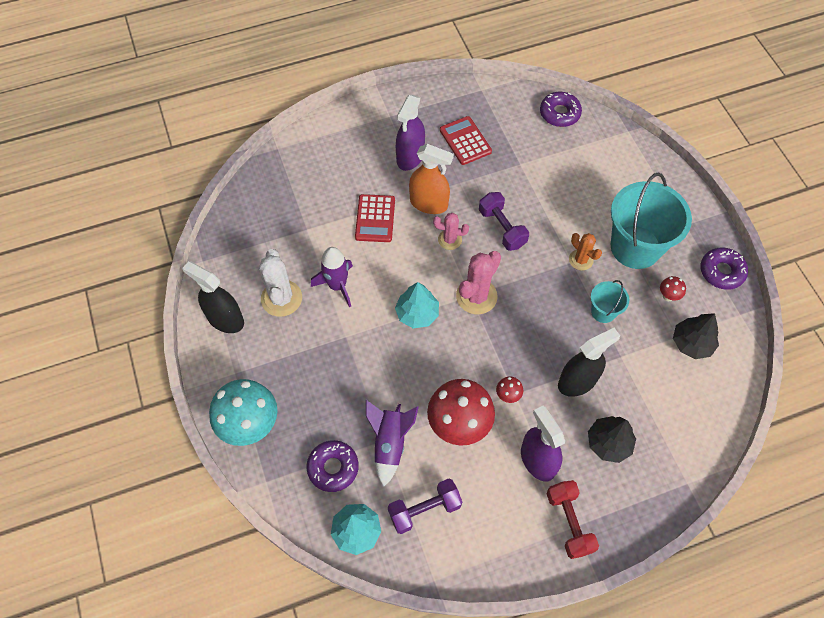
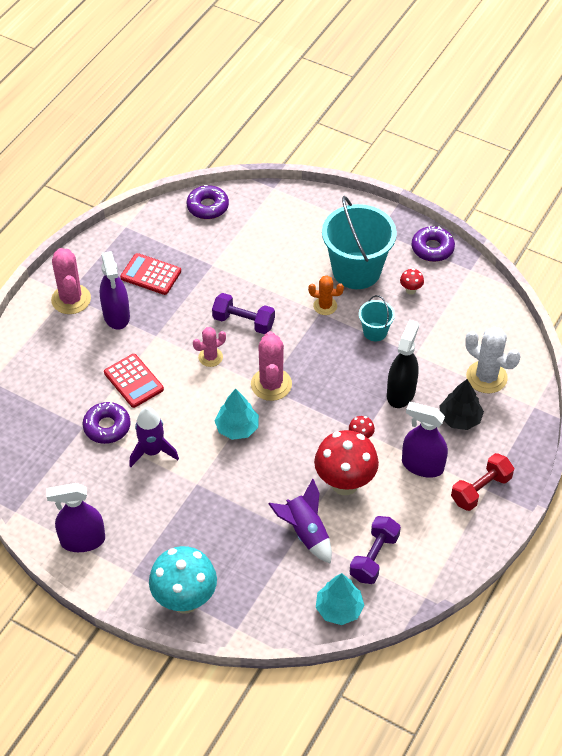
camera: 40 degrees left, 10 degrees down
(225, 319) = (82, 540): black spray bottle -> purple spray bottle
(281, 298) = (115, 492): white cactus -> white cactus (486, 377)
(333, 468) = (279, 580): purple donut -> purple donut (107, 427)
(389, 122) = (71, 299): none -> pink cactus
(429, 203) = (167, 341): orange spray bottle -> none
(569, 522) = (480, 489): red dumbbell -> red dumbbell turned 75 degrees counterclockwise
(691, 343) = (455, 312): black tree -> none

